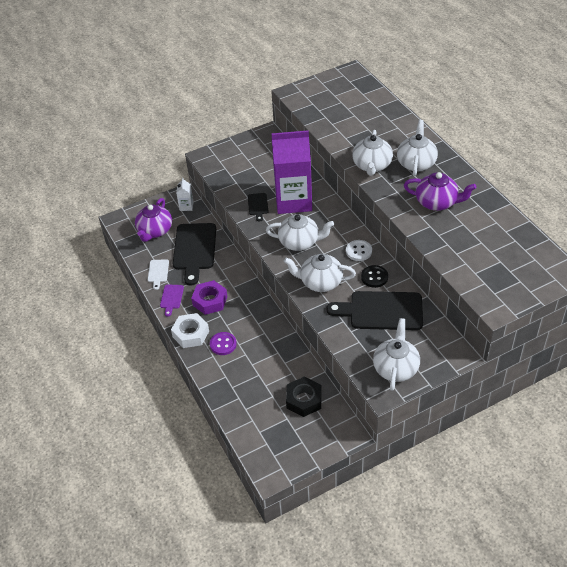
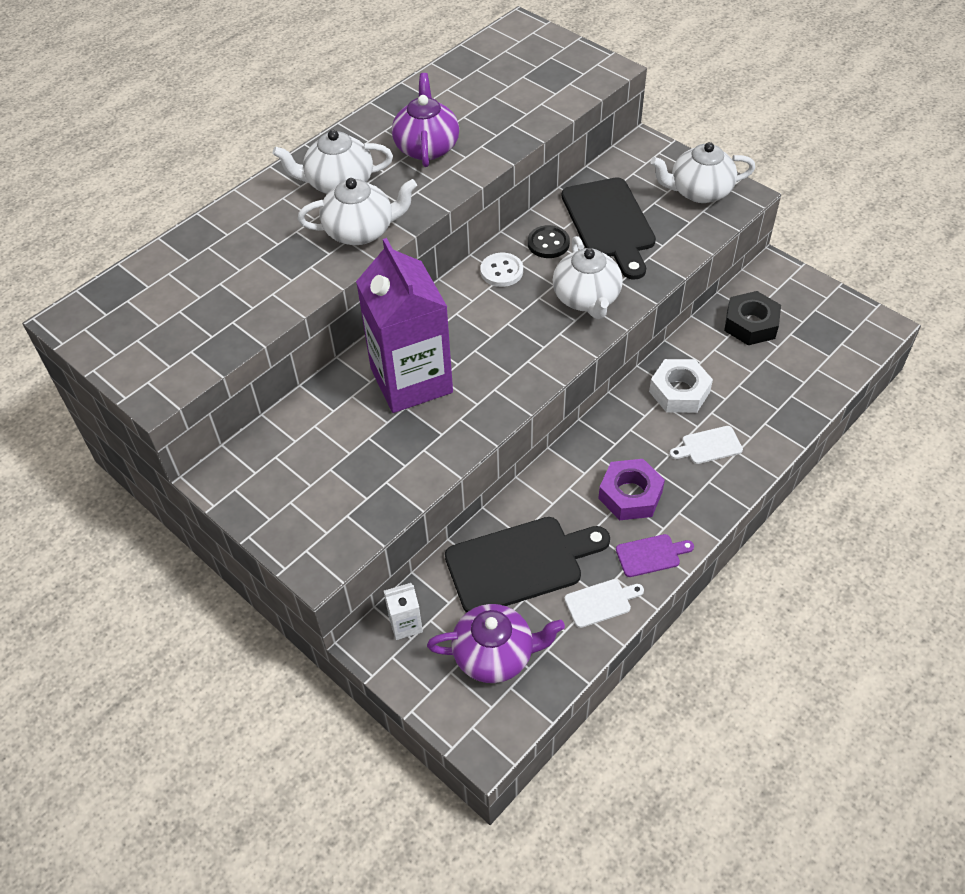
camera: 110 degrees left, 5 degrees up
(191, 334) = (711, 497): white nut -> white nut (679, 392)
(223, 344) = (708, 446): purple button -> white cutting board
(258, 205) = (440, 427): black cutting board -> none
(300, 242) = (510, 345): white teapot -> none

